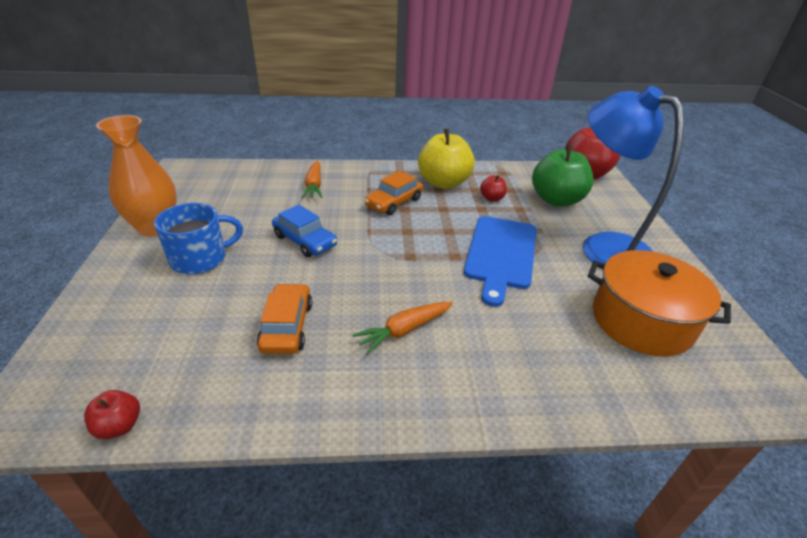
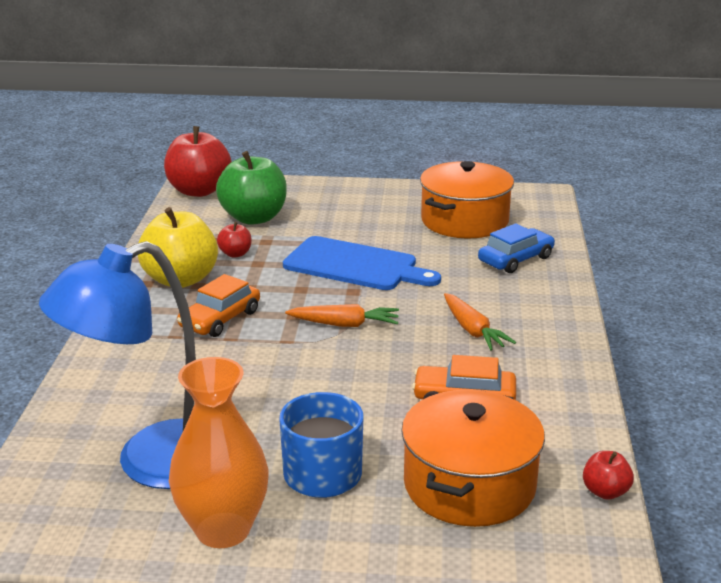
camera: 80 degrees left, 10 degrees down
(162, 331) = (469, 485): none -> orange pot
(305, 241) = (297, 388): blue car -> blue car (516, 259)
(314, 185) = (142, 381): orange carrot -> orange carrot (344, 324)
(394, 202) = (220, 319): orange car -> orange car turned 75 degrees clockwise
(604, 247) = (353, 212): blue lamp -> blue lamp (152, 463)

